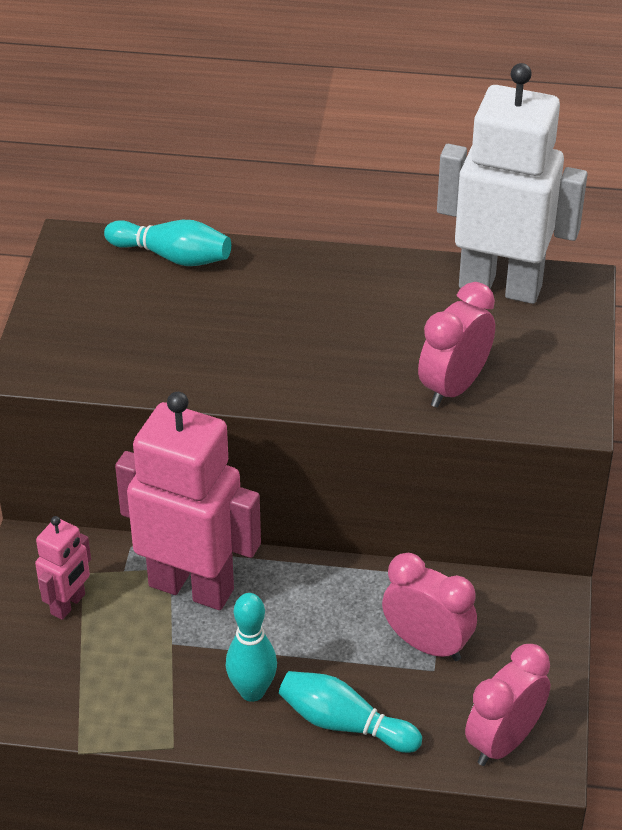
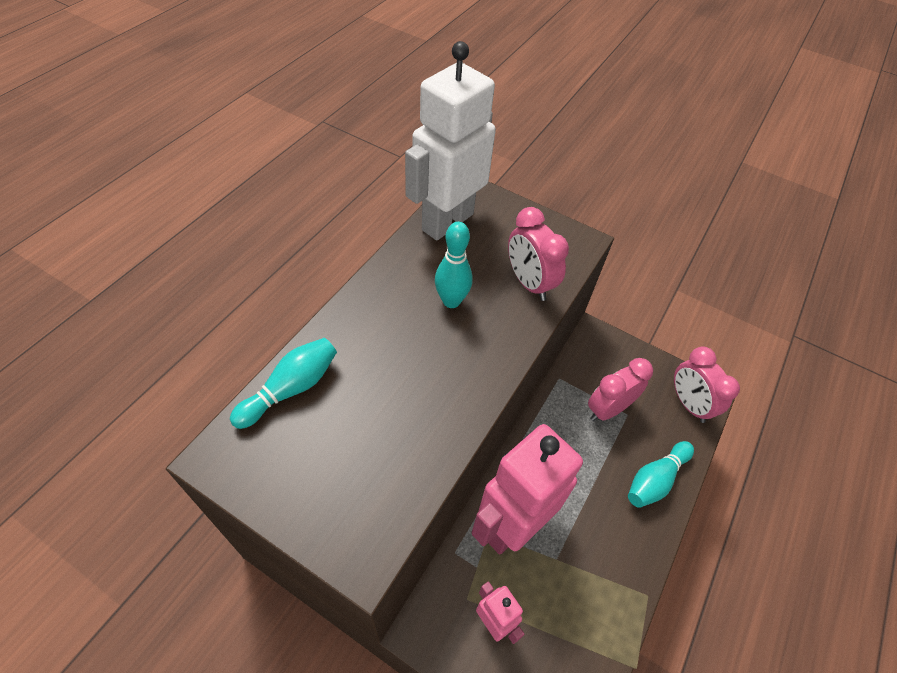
camera: 70 degrees left, 10 degrees up
(252, 691) = (614, 523): turquoise bowling pin -> turquoise bowling pin (451, 301)

